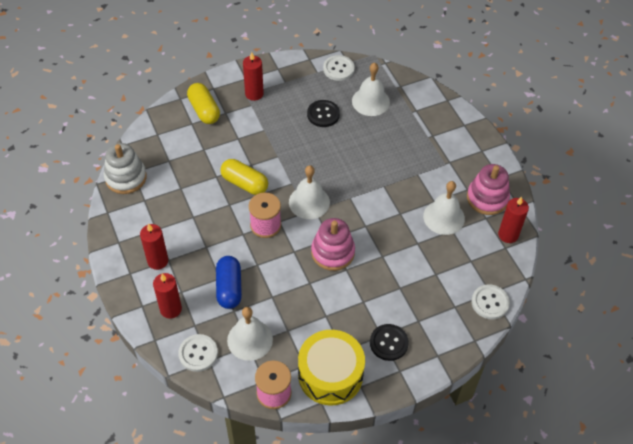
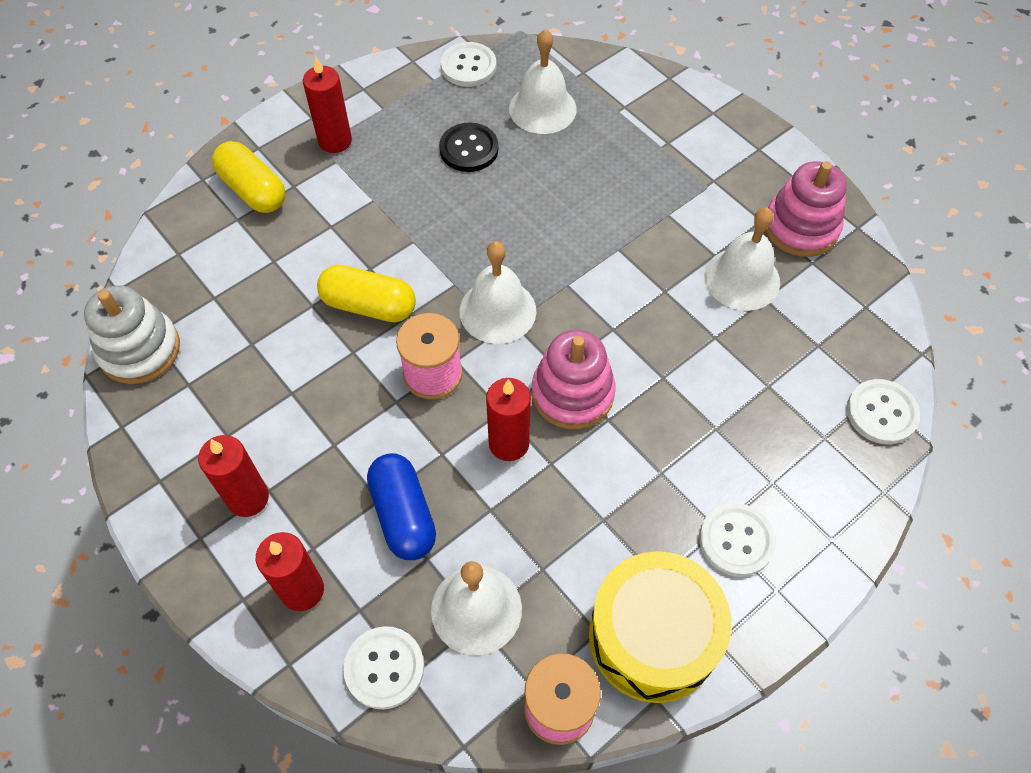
camera: 15 degrees left, 5 degrees up
(388, 343) = (736, 540): black button -> white button
(508, 235) = (861, 282): red candle -> red candle (509, 443)

